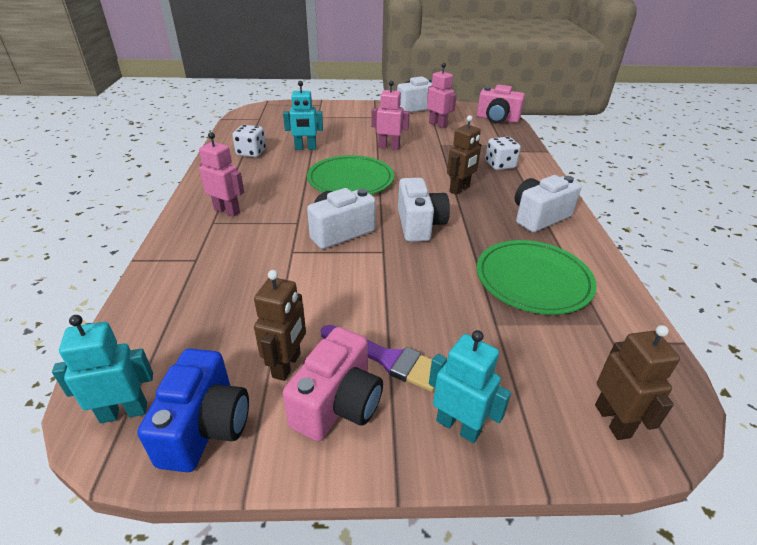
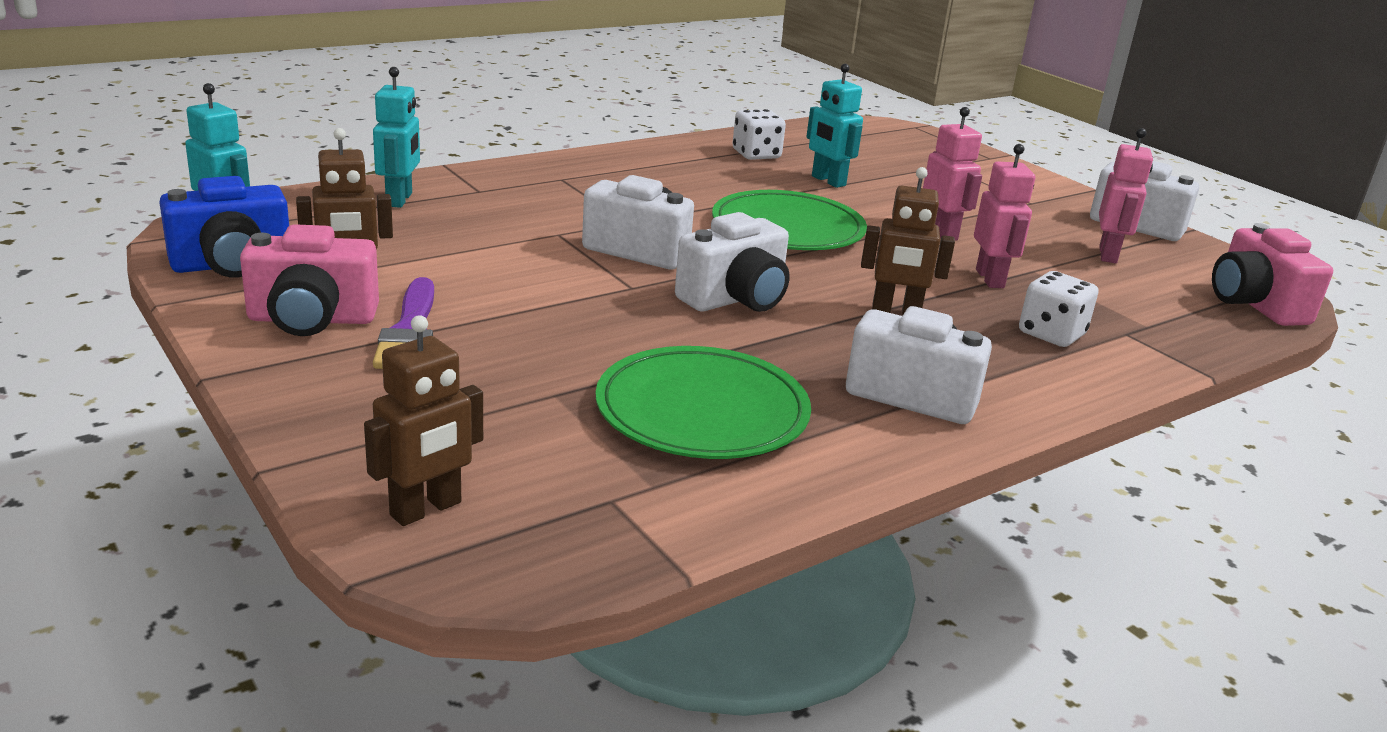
camera: 55 degrees right, 10 degrees down
(227, 211) = (596, 179): pink robot -> pink robot (990, 279)
(458, 426) = (330, 396): turquoise robot -> turquoise robot (400, 200)

